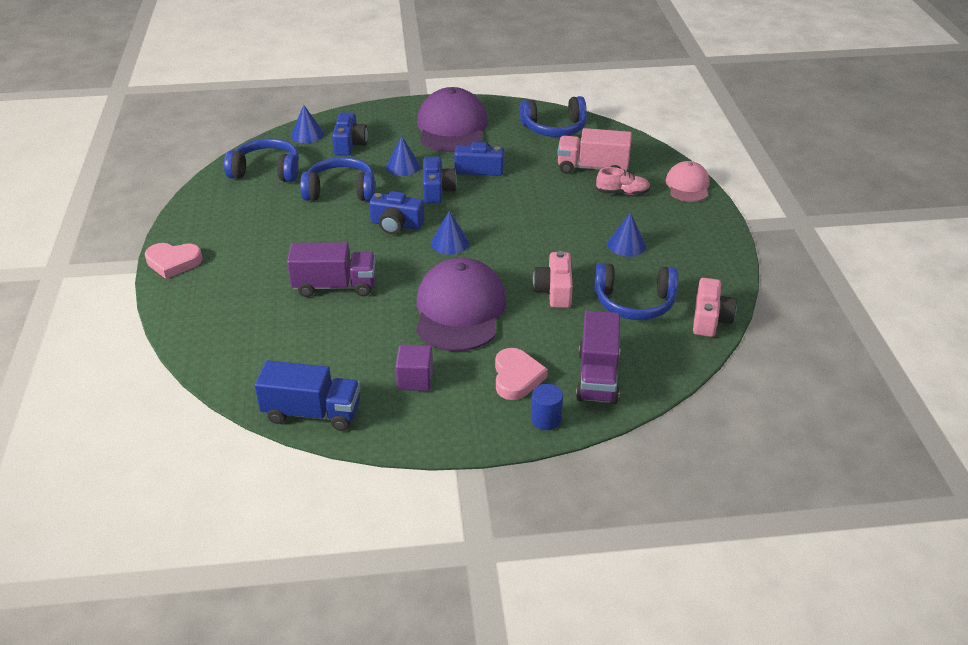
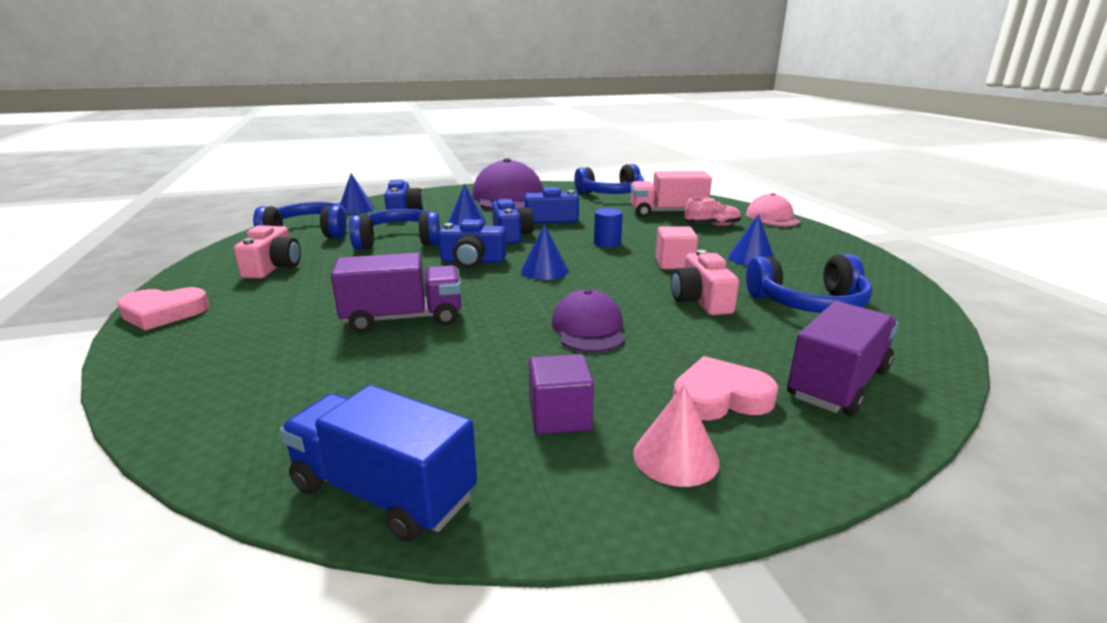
camera: 10 degrees left, 15 degrees down
(312, 413) = (383, 492): blue truck -> blue truck turned 150 degrees counterclockwise
(459, 310) = (588, 328): purple cap -> purple cap, size x0.56
(469, 413) = (675, 457): none -> pink cone
(516, 377) = (720, 397): pink heart -> pink heart turned 90 degrees counterclockwise
(546, 419) = (812, 452): blue cylinder -> blue cylinder (607, 243)
(558, 244) = (674, 263): none -> pink cube
(597, 376) = (838, 383): purple truck -> purple truck turned 135 degrees counterclockwise
(710, 319) = (915, 310): pink camera -> pink camera (273, 267)

